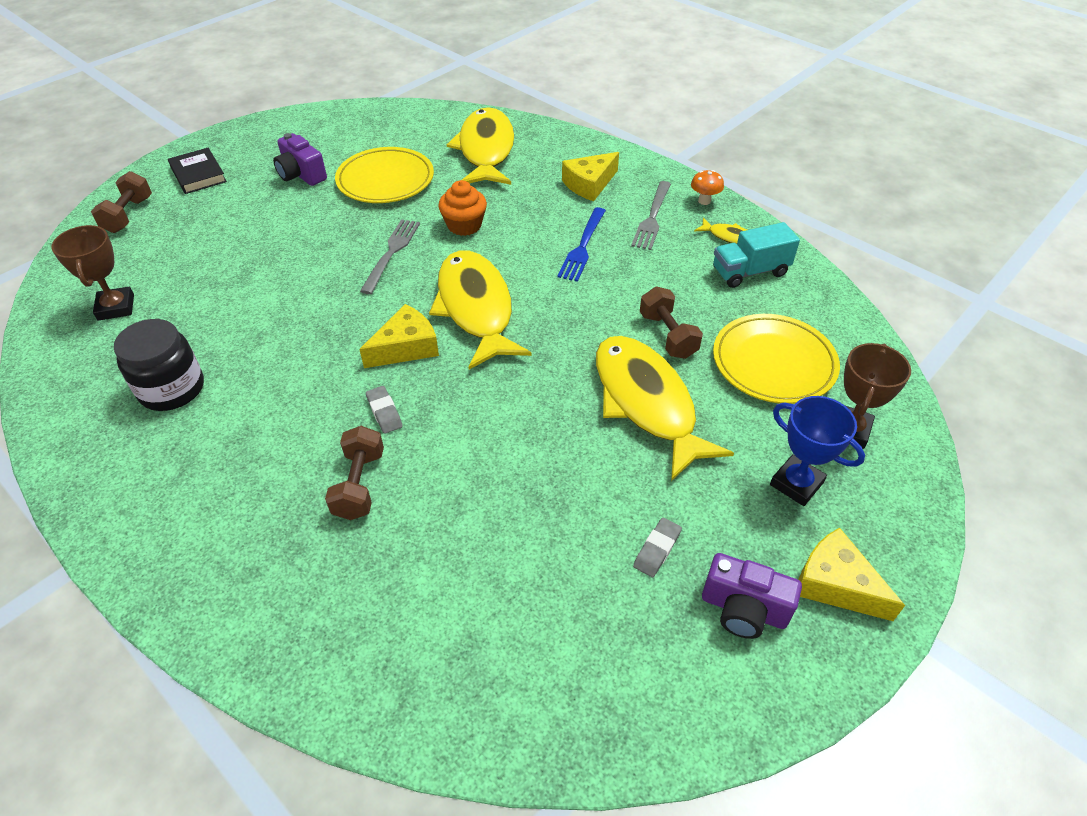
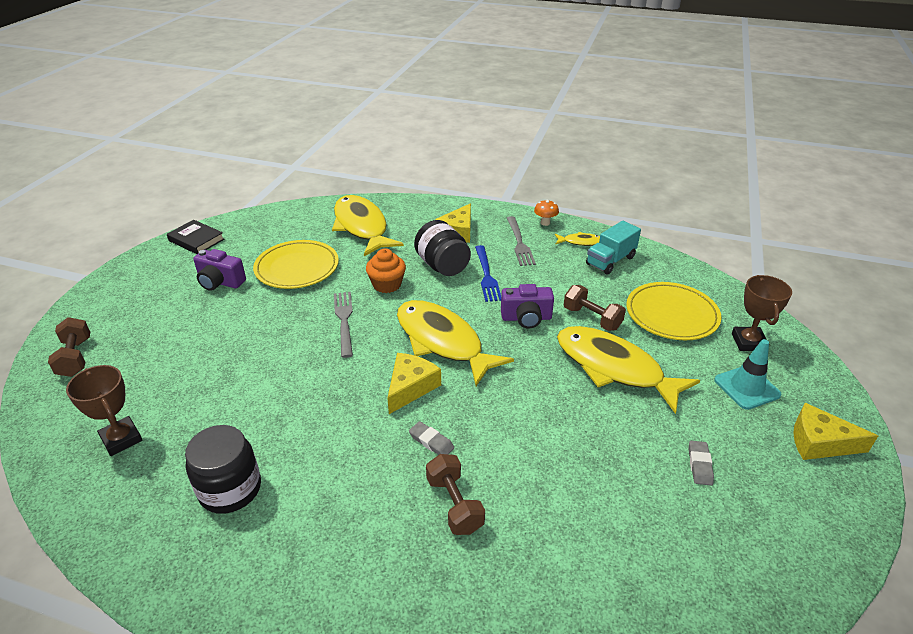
camera: 25 degrees left, 10 degrees down
(198, 174) = (122, 306): black book -> black book (196, 240)
(541, 221) = (442, 266): none -> black jar
(743, 609) = (782, 482): purple camera -> purple camera (526, 318)
(796, 483) = (747, 387): blue trophy -> turquoise traffic cone

